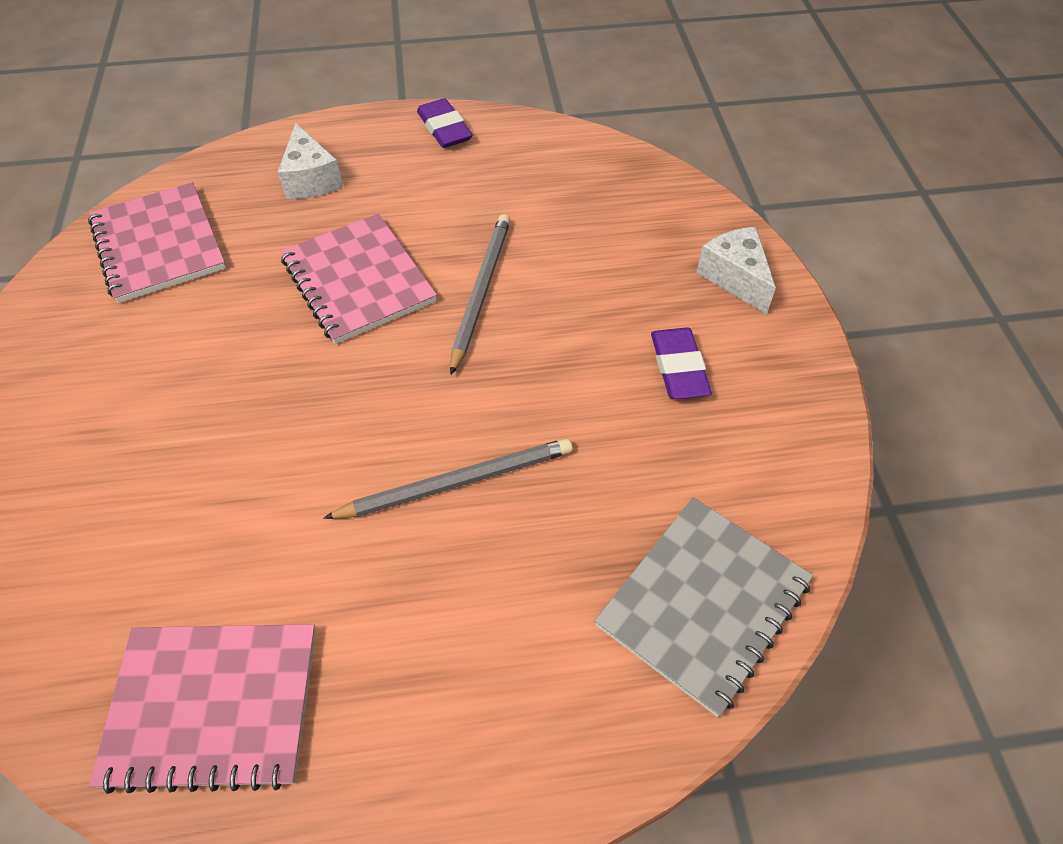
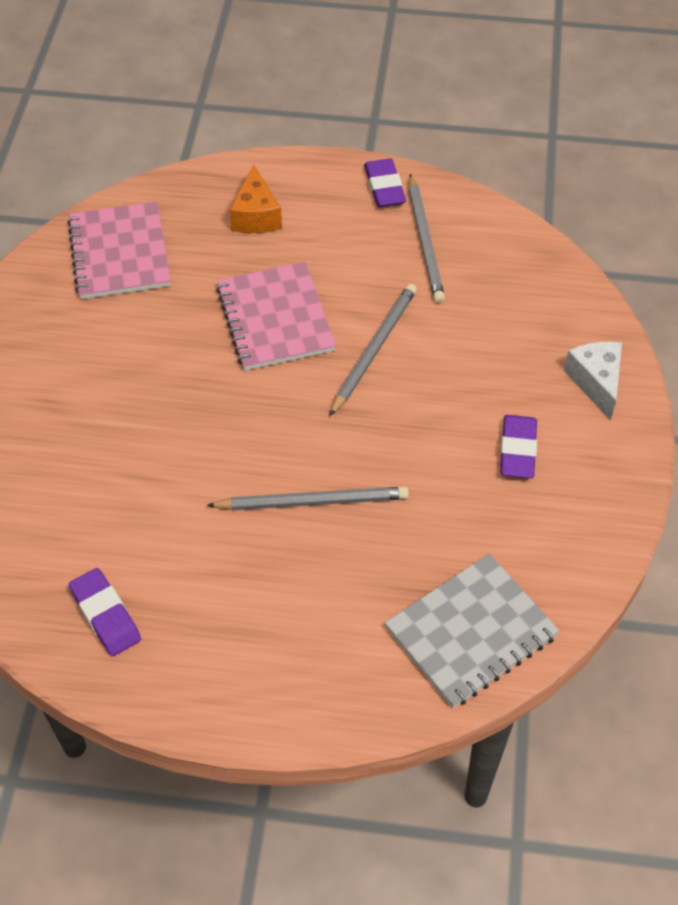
camera: 15 degrees right, 0 degrees up
(213, 705) = (105, 615): pink notebook -> purple eraser
(311, 179) = (256, 216): white cheese -> orange cheese
(503, 172) = (425, 241): none -> grey pencil

